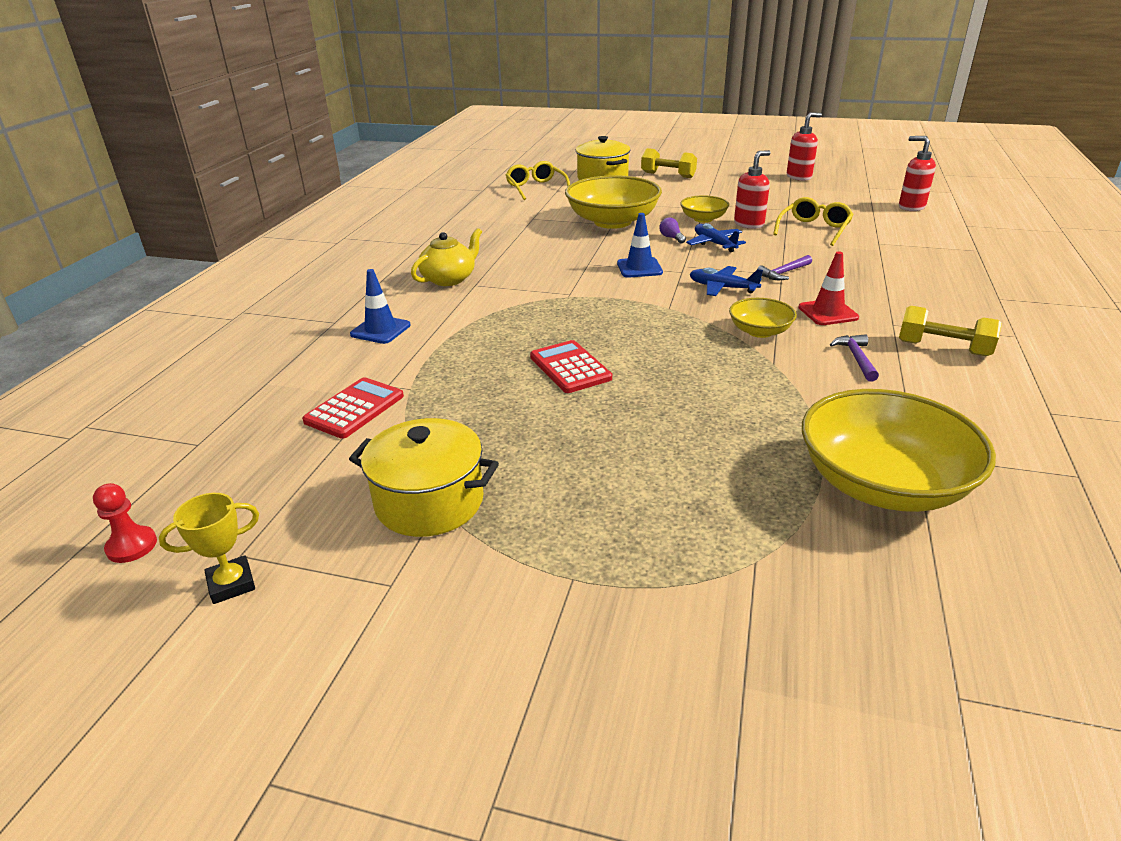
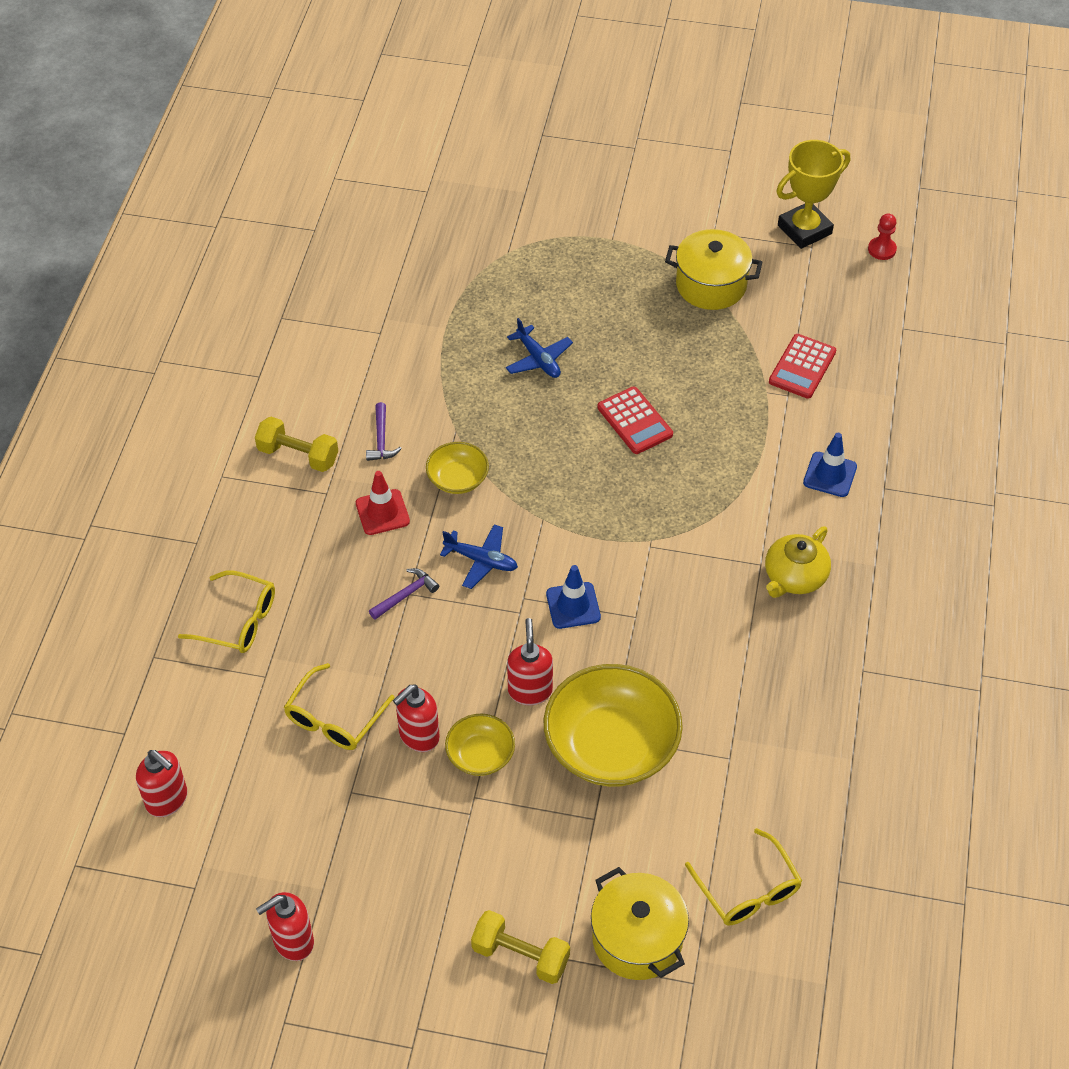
camera: 175 degrees right, 20 degrees up
(231, 584) = (804, 229): yellow trophy -> yellow trophy, size x1.75
(671, 238) = (530, 691): purple light bulb -> red soap dispenser
(714, 244) = (475, 672): blue plane -> blue plane (538, 359)
(882, 484) = (413, 307): yellow bowl -> none
(921, 263) = (238, 621): none -> yellow glasses

